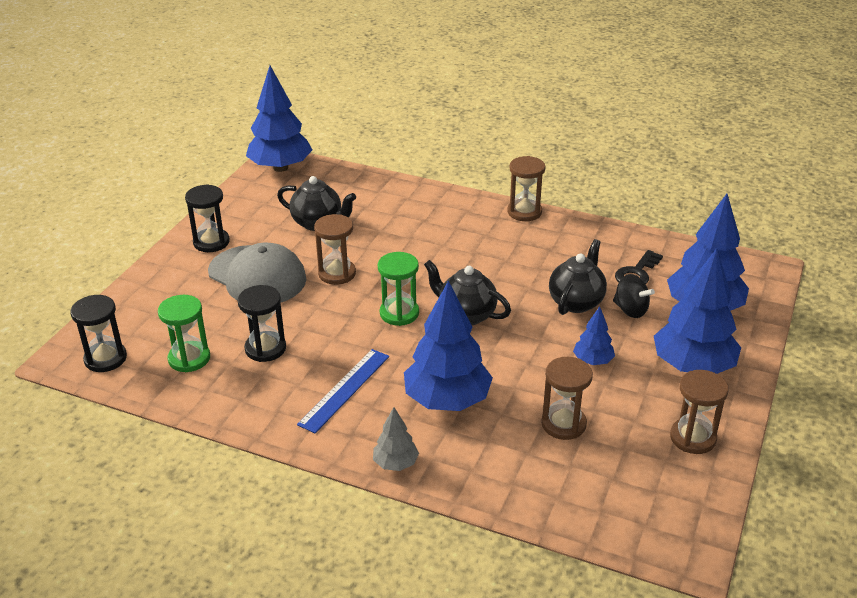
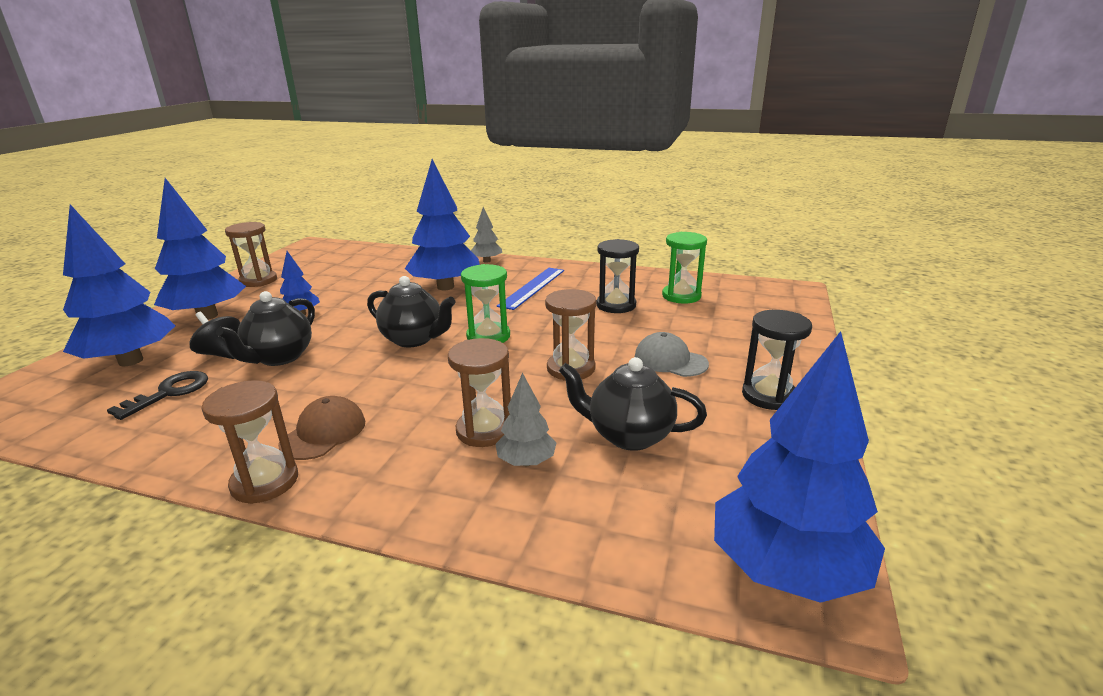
camera: 175 degrees right, 10 degrees down
(105, 359) = (756, 292): black hourglass -> none
(257, 276) = (670, 360): grey cap -> grey cap, size x0.55
(382, 213) = (526, 462): none -> grey tree
(505, 236) = (323, 433): none -> brown cap
(563, 424) = (355, 281): brown hourglass -> brown hourglass (484, 430)

